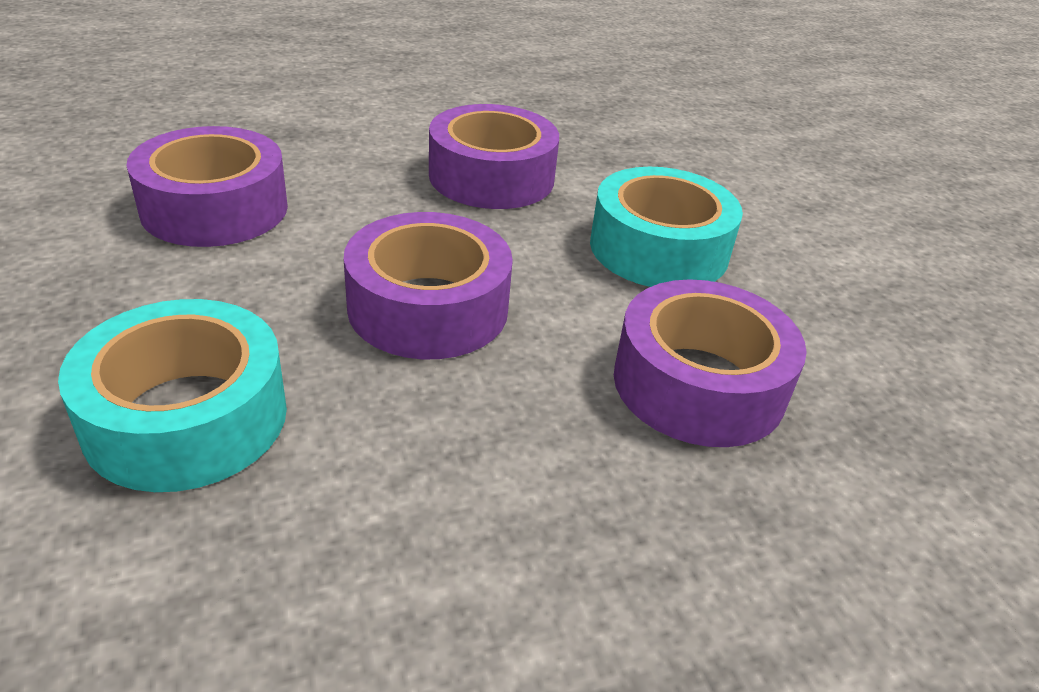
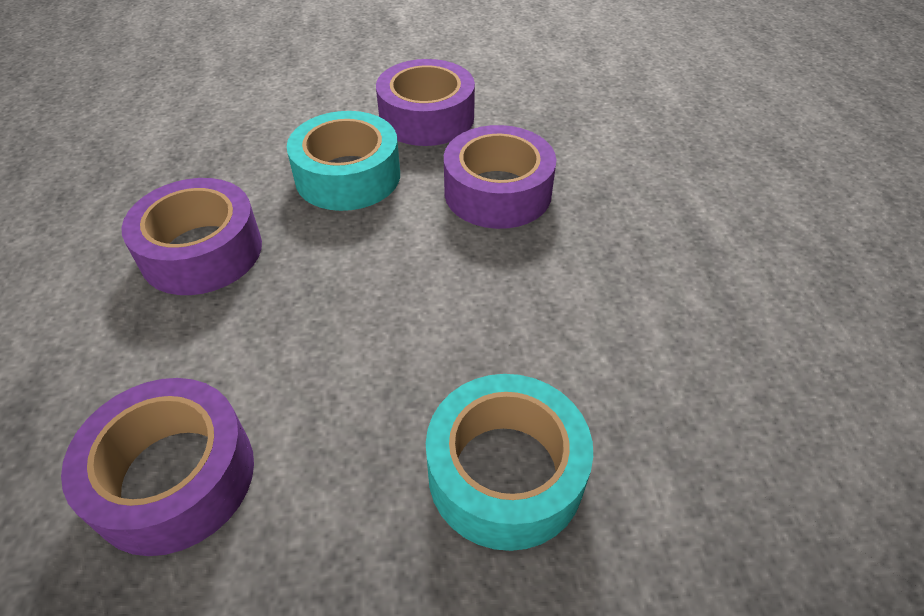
camera: 75 degrees left, 10 degrees up
(428, 307) = (392, 313): purple tape -> purple tape (426, 118)

